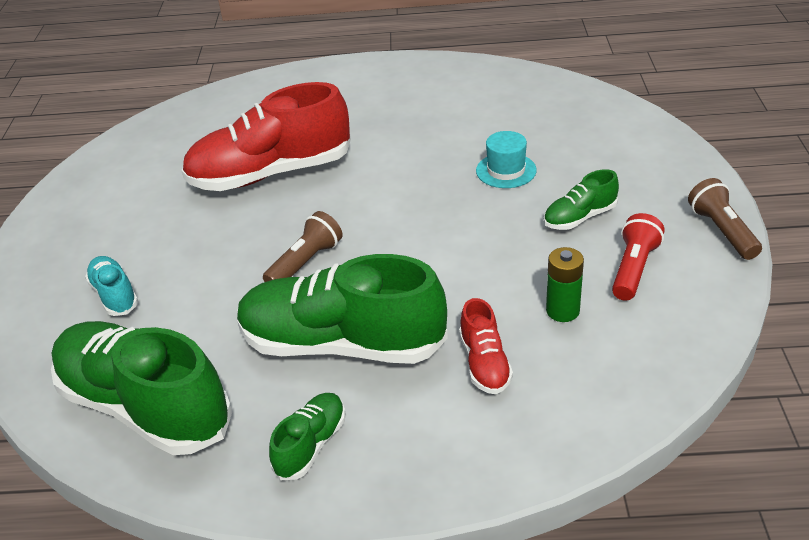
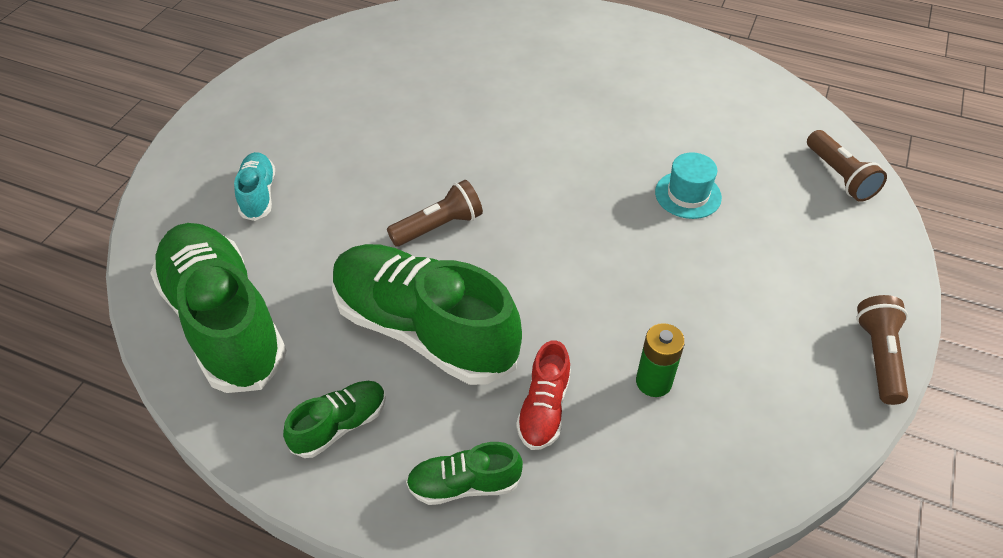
camera: 20 degrees right, 10 degrees up
(271, 173) = (459, 115): red shoe -> none
(579, 217) = (733, 279): green shoe -> green shoe (464, 484)
(616, 120) = (839, 176): none -> brown flashlight
(634, 269) = (755, 363): red flashlight -> none

